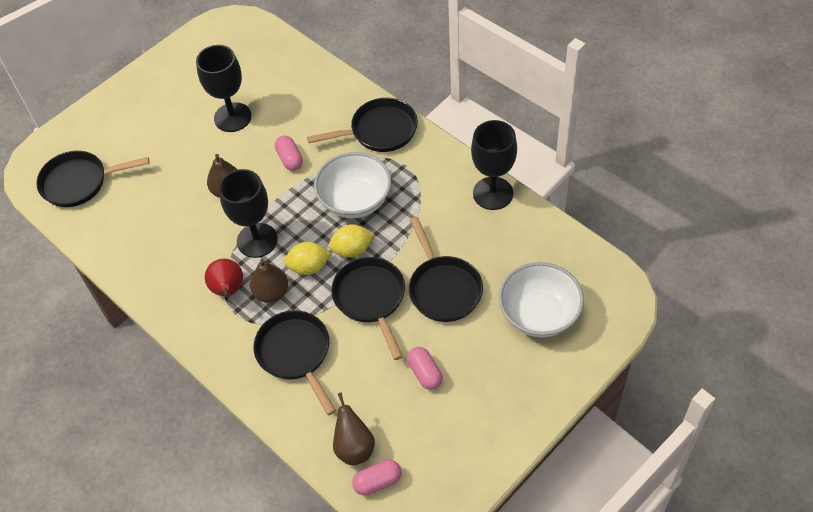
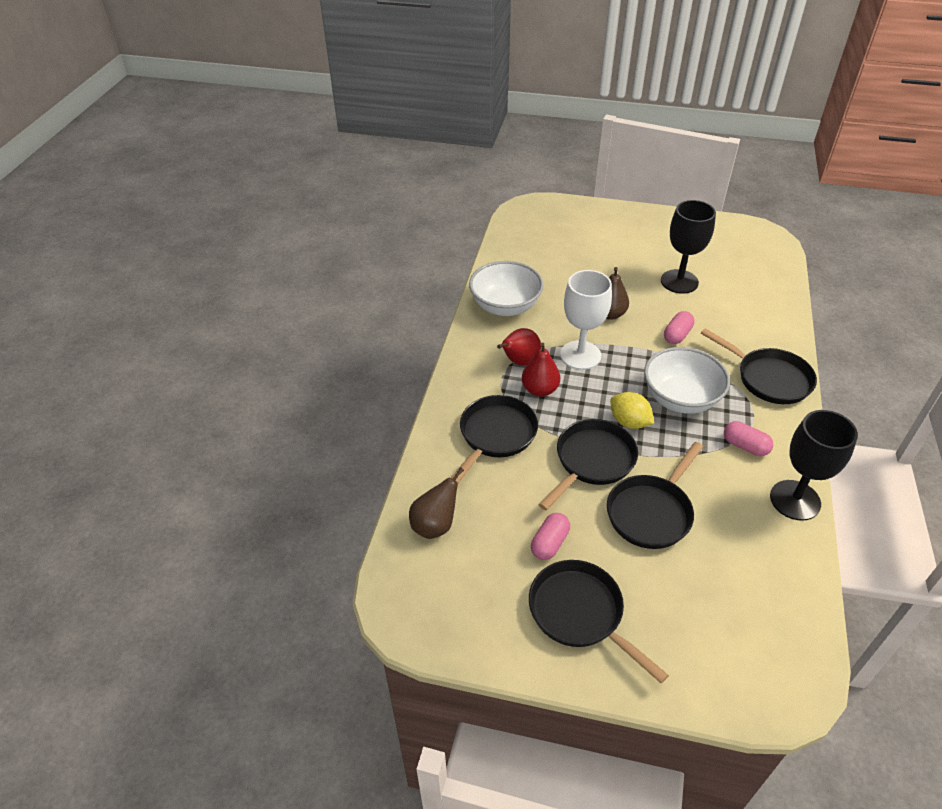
camera: 55 degrees right, 10 degrees down
(79, 182) = (538, 234): black pan -> black pan (580, 613)
(257, 240) = (580, 355): black goblet -> white goblet
(271, 293) = (540, 390): brown pear -> red pear
(309, 267) = (585, 401): yellow lemon -> none
(377, 482) = (413, 561): pink capsule -> pink capsule (745, 446)
(539, 314) = (695, 614): white bowl -> white bowl (505, 306)

